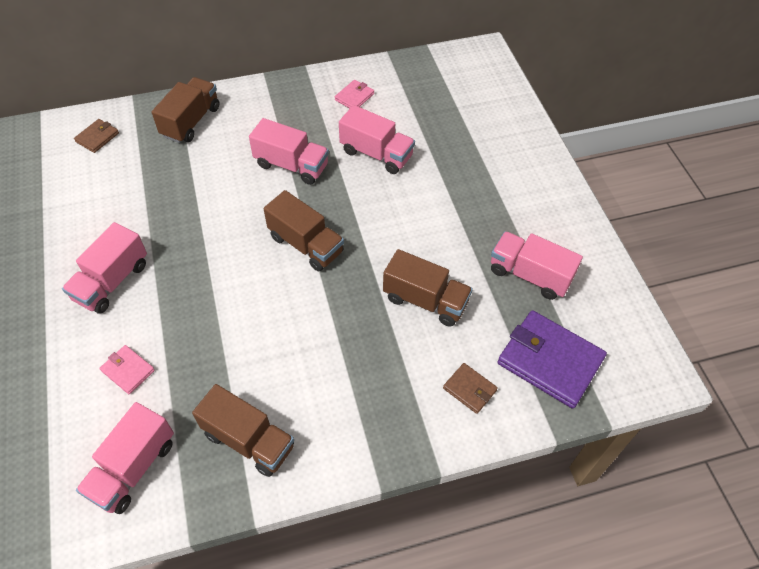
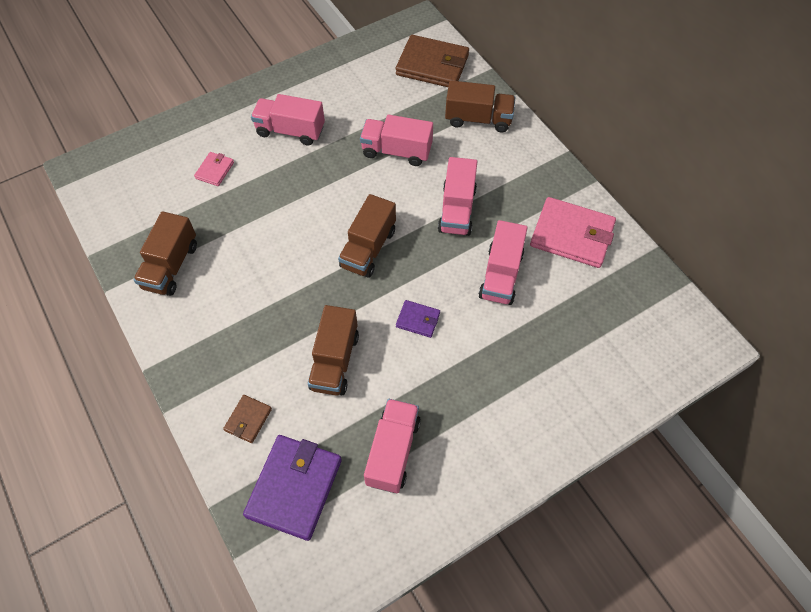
camera: 75 degrees right, 5 degrees up
(97, 137) = (432, 65): brown wallet -> brown wallet, size x2.05
(133, 468) = (138, 203): pink truck -> pink truck (396, 151)
(354, 97) = (572, 235): pink wallet -> pink wallet, size x2.05
(402, 224) = (418, 320): none -> purple wallet

